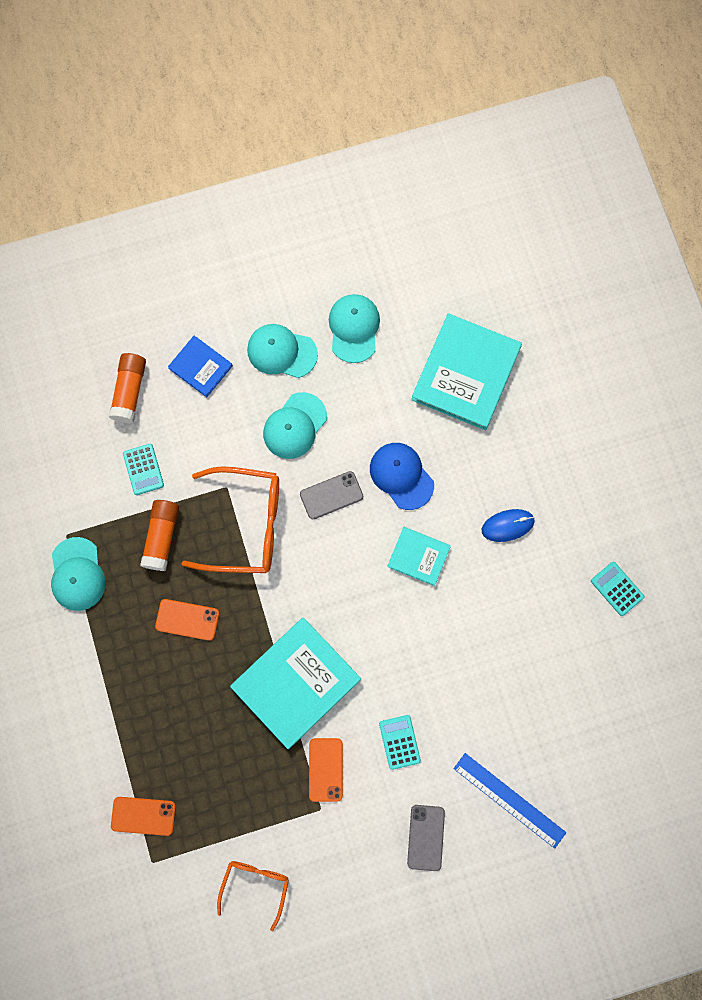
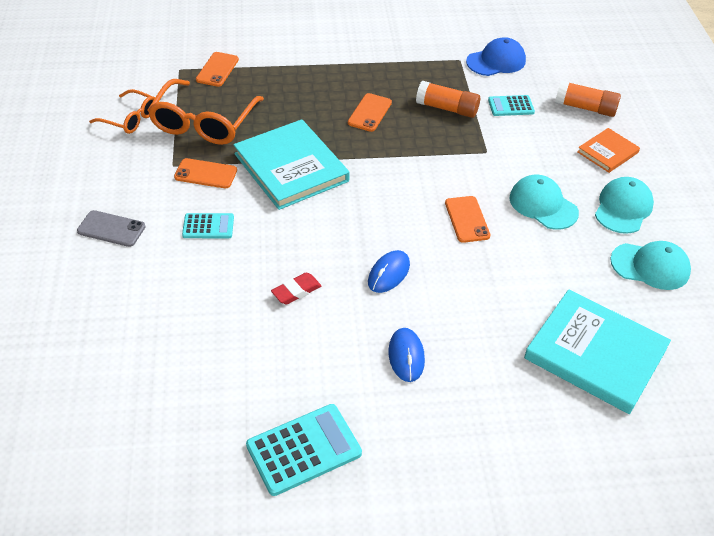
camera: 100 degrees right, 30 degrees down
(77, 574) = (425, 61): turquoise cap -> none
(200, 367) = (607, 152): blue book -> orange book
(245, 525) = (448, 158): orange glasses -> orange glasses (204, 123)
(331, 495) = (467, 219): grey phone -> orange phone
(401, 476) = (479, 275): blue cap -> blue cap (496, 61)
(418, 556) = (388, 273): turquoise book -> blue mouse
(460, 635) = (296, 291): none -> red eraser
(509, 800) = (113, 298): blue ruler -> none
(617, 588) = (304, 450): turquoise calculator -> turquoise calculator, size x1.66

